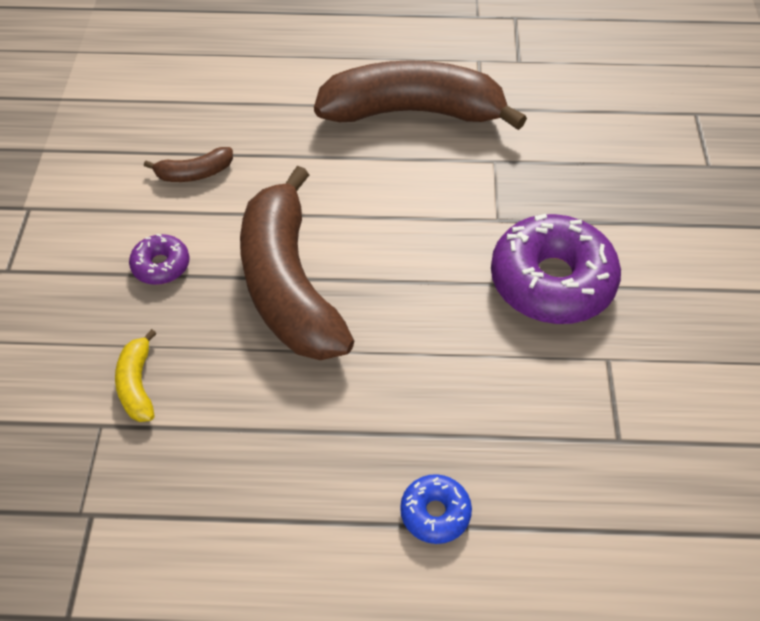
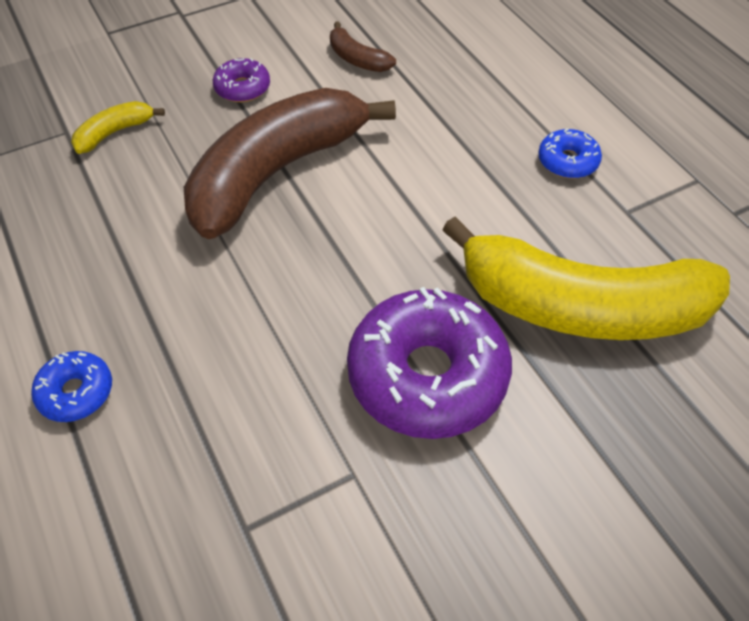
camera: 60 degrees right, 0 degrees up
(413, 112) = (567, 161): brown banana -> blue donut
(545, 174) = (581, 307): none -> yellow banana

